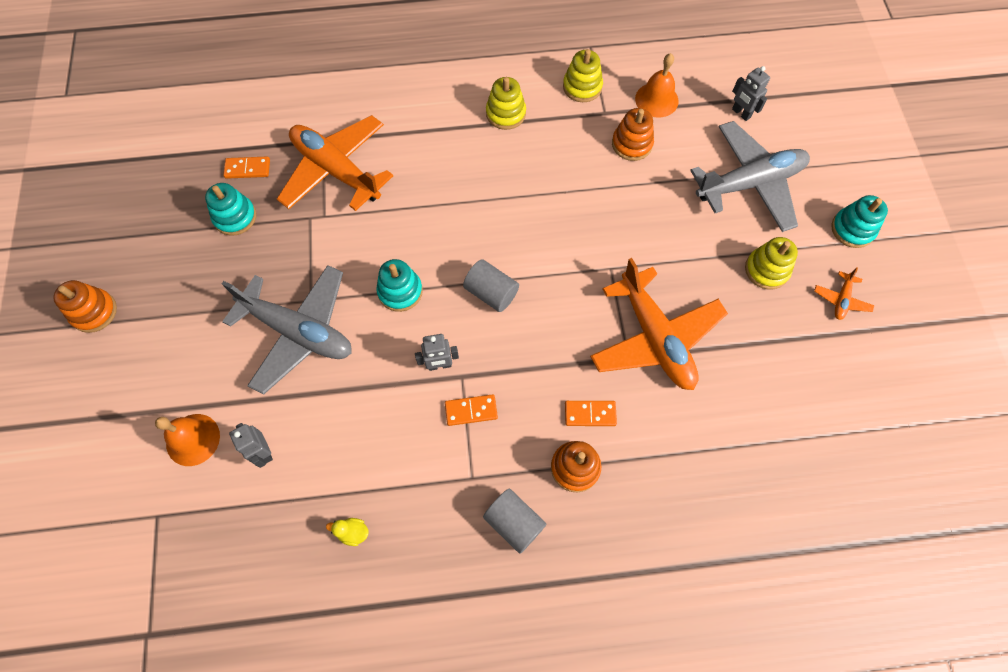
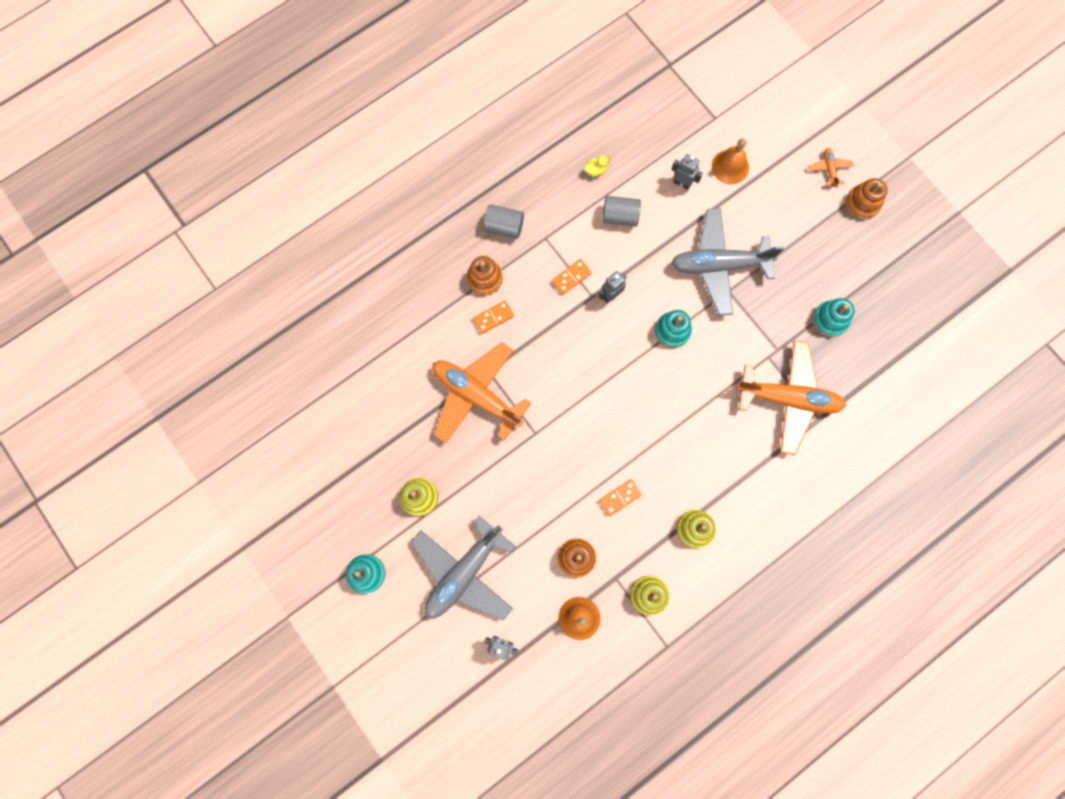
camera: 150 degrees right, 10 degrees up
(247, 169) = (854, 362): orange domino -> orange domino (620, 498)
(491, 293) = (609, 365): grey cylinder -> grey cylinder (620, 216)
(841, 300) = (354, 502): orange plane -> orange plane (829, 169)

